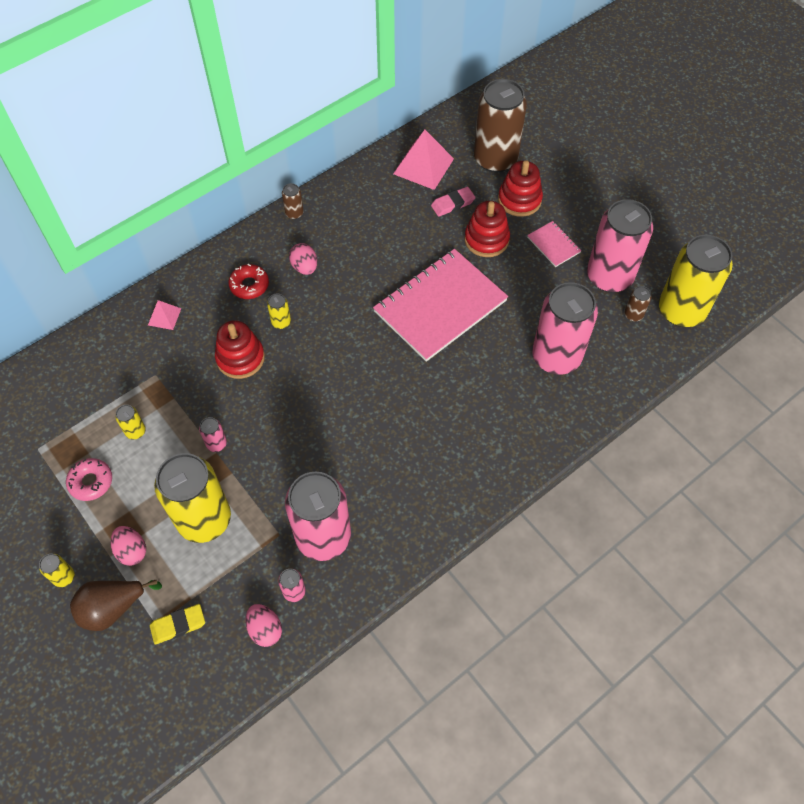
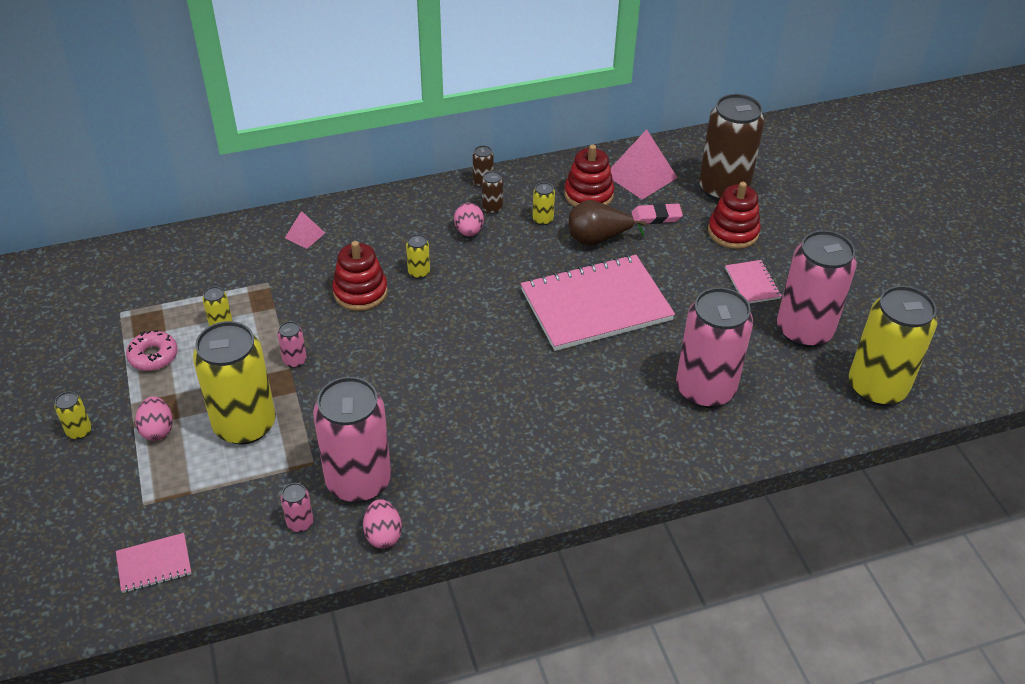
camera: 20 degrees right, 15 degrees down
(113, 608) = (110, 475): brown pear -> brown pear (597, 239)
(178, 625) = (164, 513): yellow eraser -> none
(193, 673) = (154, 564): none -> pink notebook
(249, 285) = (404, 231): red donut -> none
(265, 629) = (250, 548): pink egg -> pink egg (383, 535)
(361, 236) = (543, 219): none -> yellow can
(486, 239) = (678, 258): red stacking toy -> red stacking toy (588, 195)
(633, 315) = (816, 375): brown can -> brown can (492, 208)

